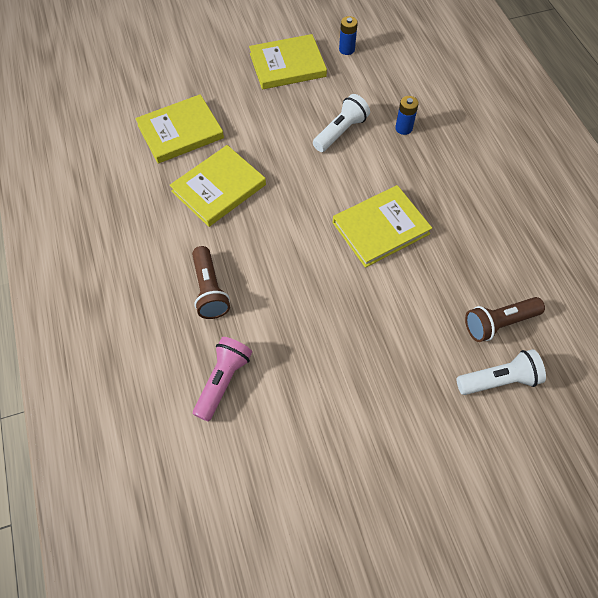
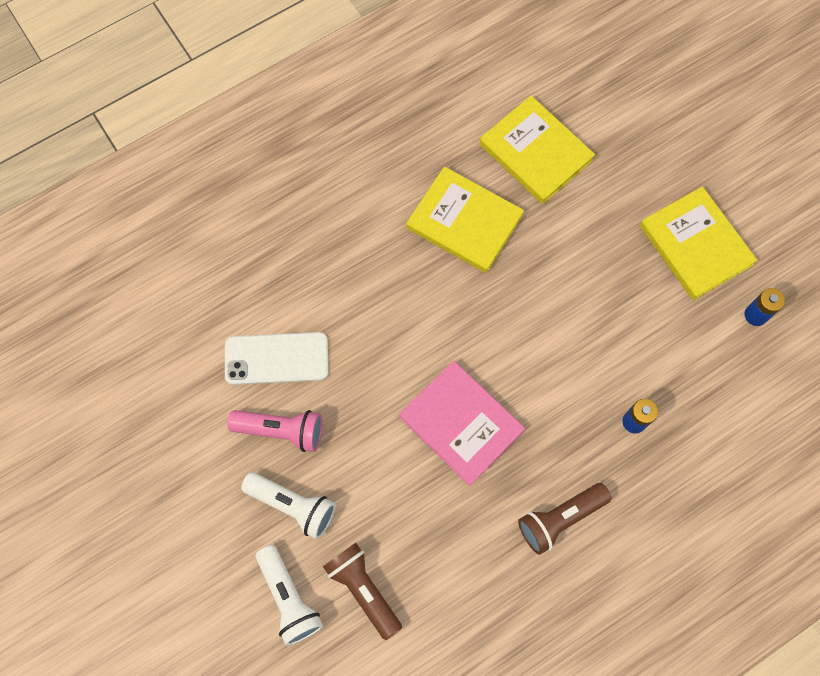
camera: 75 degrees right, 10 degrees up
(209, 290) = (324, 255): brown flashlight -> brown flashlight (560, 519)
(223, 381) = (221, 301): pink flashlight -> pink flashlight (281, 431)
(290, 346) = (276, 358): none -> white phone
(340, 132) = (600, 341): white flashlight -> white flashlight (292, 505)
(381, 228) = (461, 424): yellow book -> pink book

